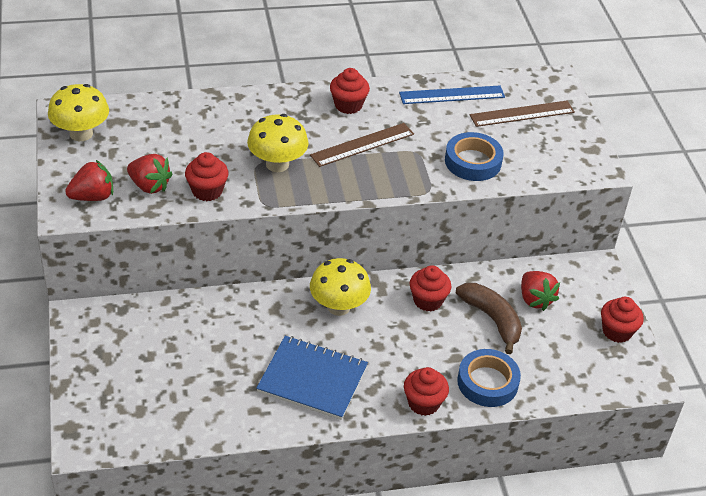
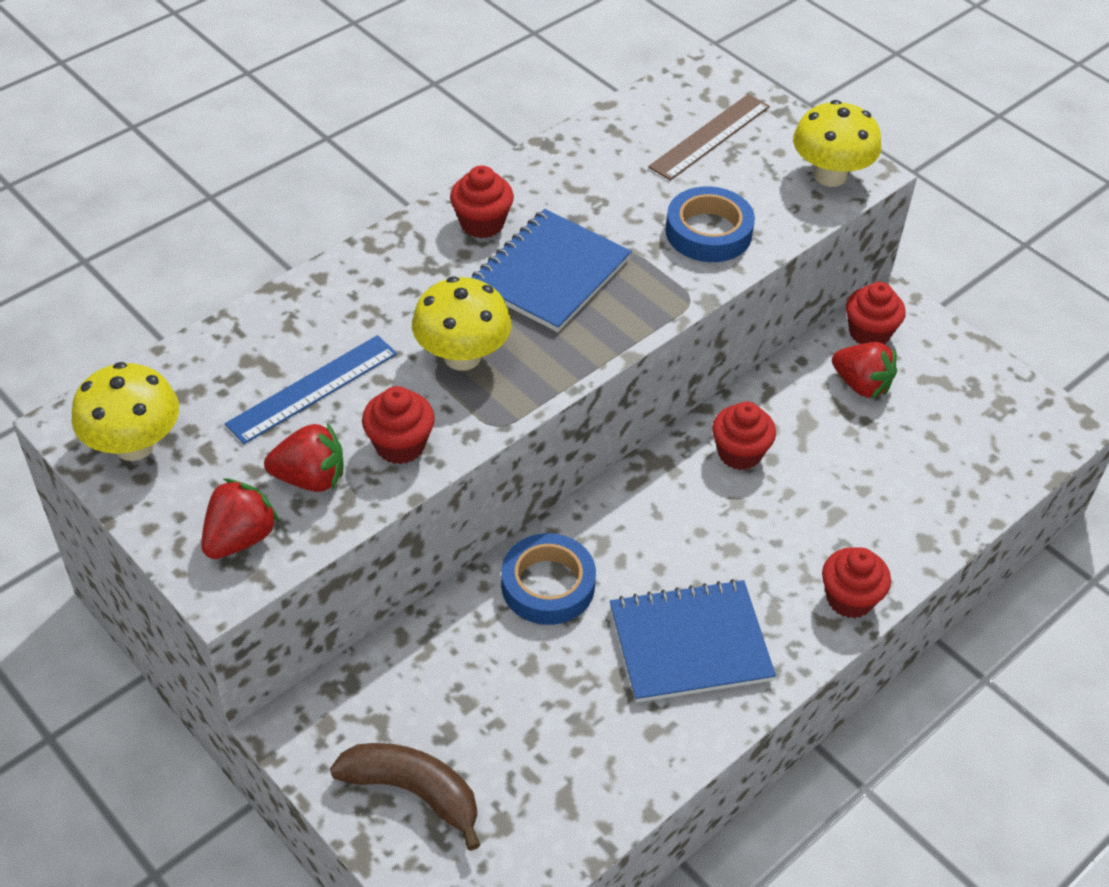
camera: 30 degrees left, 5 degrees up
(338, 307) = (638, 521): yellow mushroom -> yellow mushroom (830, 175)
(362, 145) = (550, 273): brown ruler -> blue notebook
(452, 95) = (602, 148): blue ruler -> blue ruler (312, 389)
(487, 382) = (898, 527): blue tape -> blue tape (548, 585)
(492, 319) = (835, 438): brown banana -> brown banana (413, 792)
(617, 331) = (983, 379): red cupcake -> red cupcake (869, 333)

